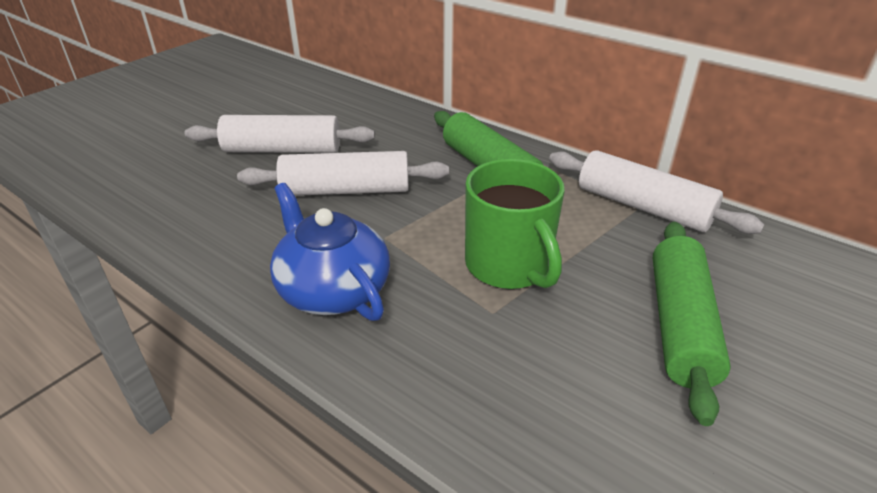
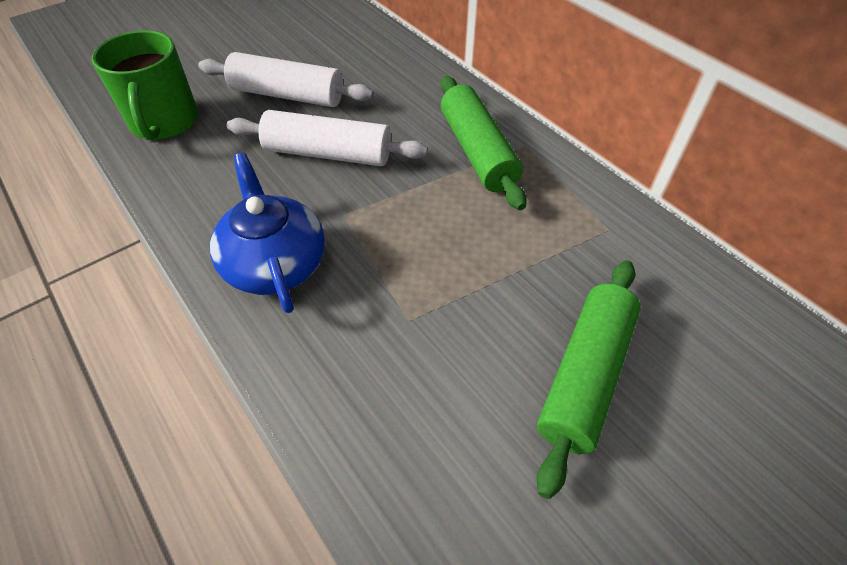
camera: 15 degrees right, 15 degrees up
(509, 265) = (446, 271): green mug -> green mug (164, 122)
(643, 207) = (615, 229): white rolling pin -> none

